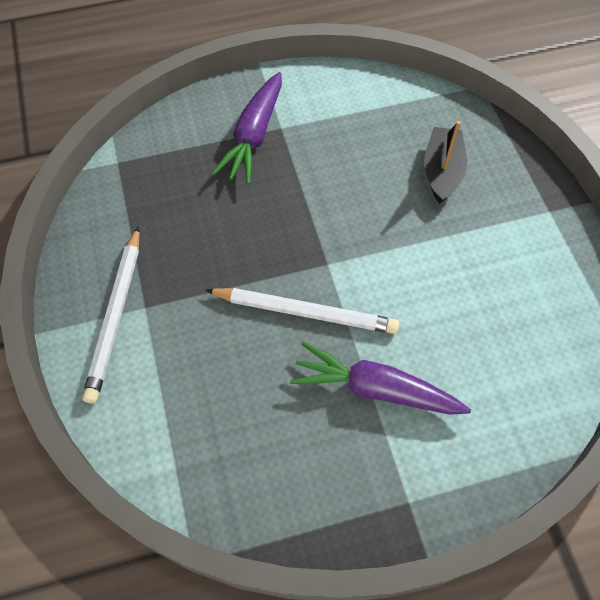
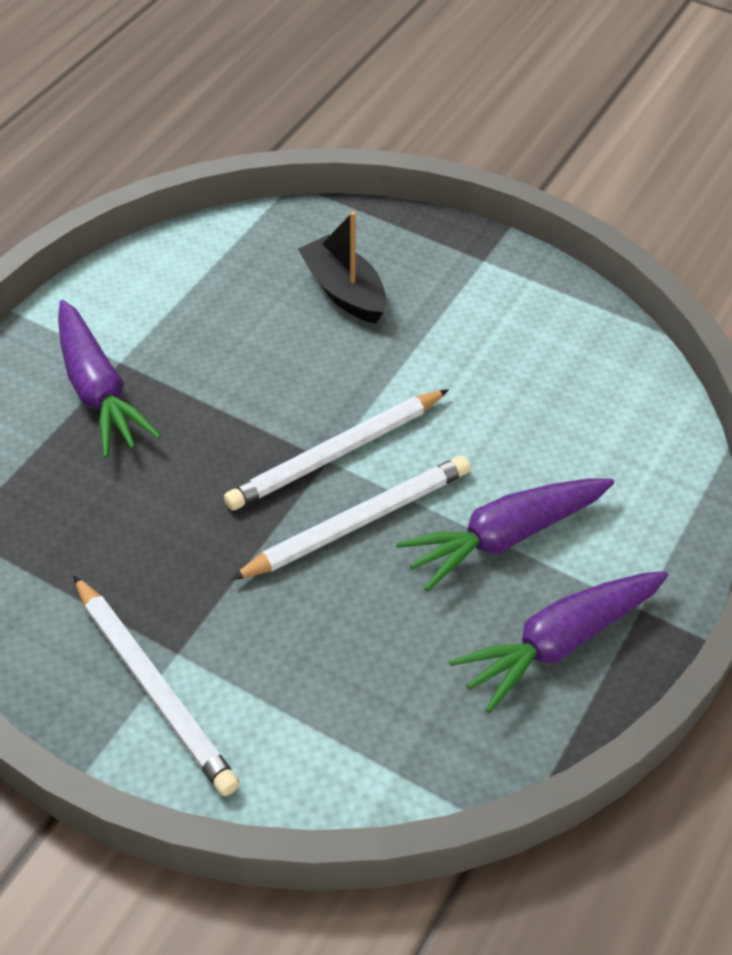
camera: 45 degrees left, 10 degrees down
(335, 264) = (336, 454): none -> white pencil
(338, 478) = (560, 642): none -> purple carrot

